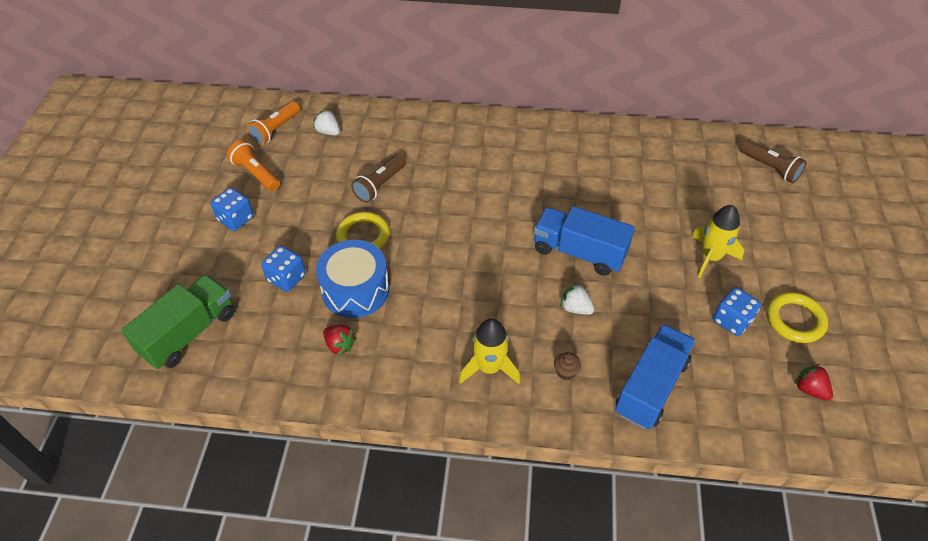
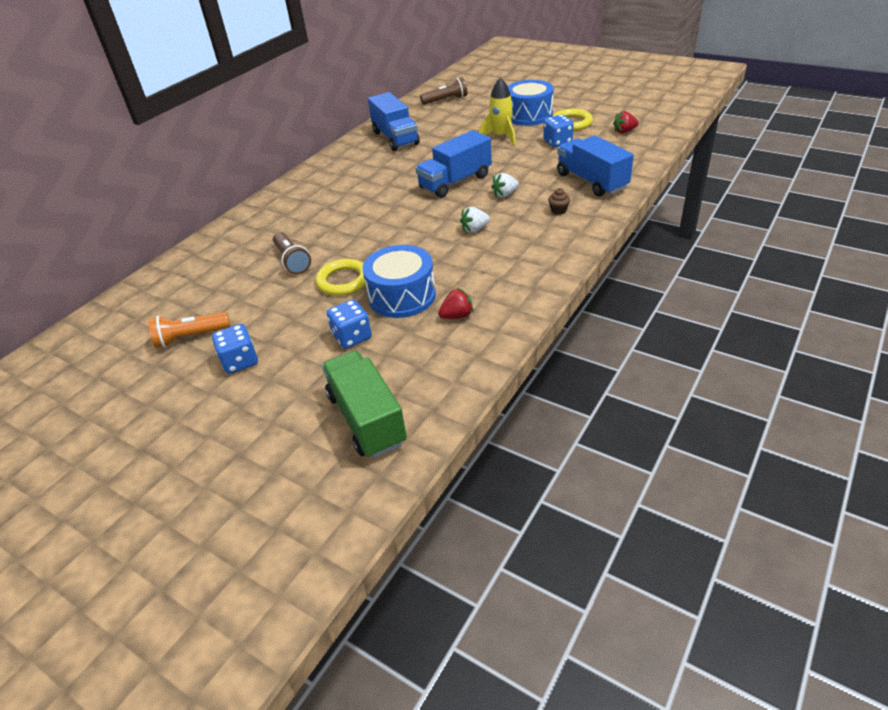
camera: 60 degrees left, 10 degrees down
(275, 130) = (143, 314): orange flashlight -> none
(328, 132) = (189, 279): white strawberry -> white strawberry (475, 229)
(489, 367) = (533, 242): yellow rocket -> none
(646, 161) = (395, 138): none -> blue truck
(786, 266) = (529, 115): none -> blue drum

